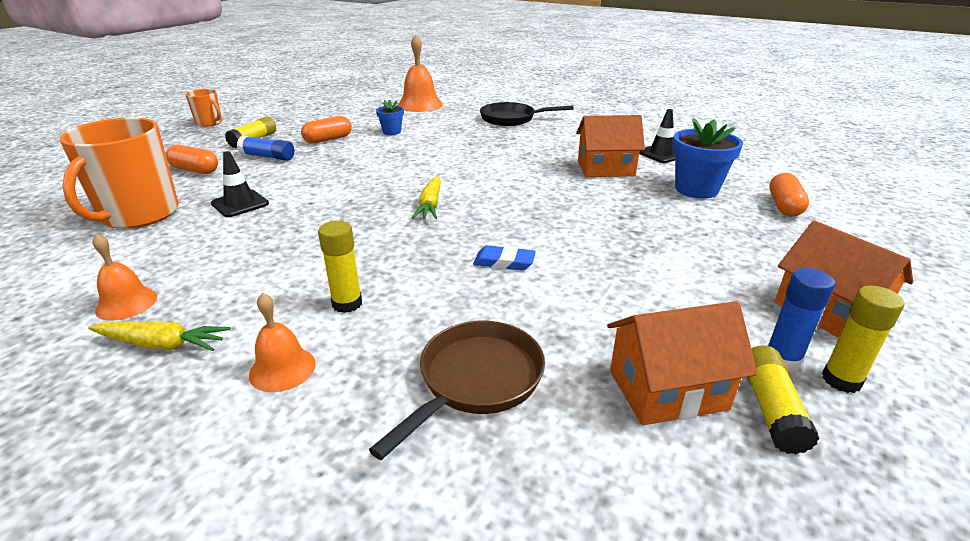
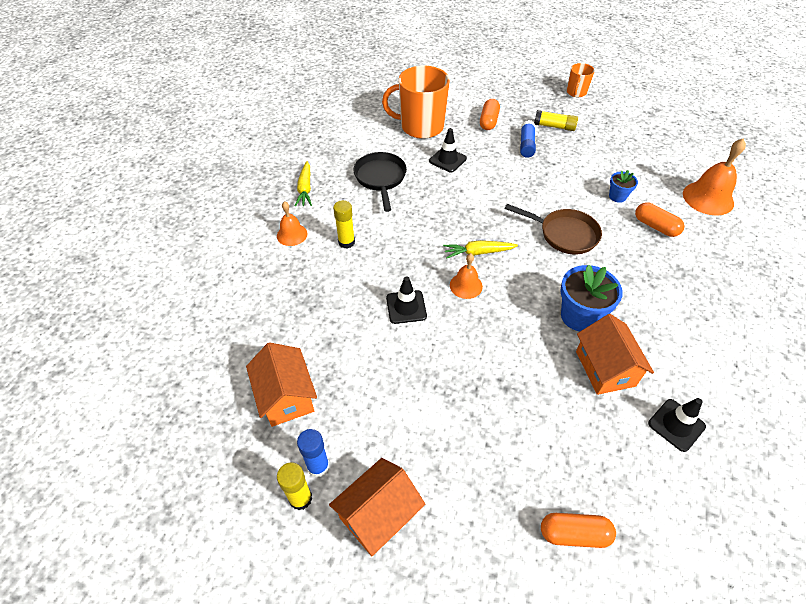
camera: 80 degrees right, 20 degrees up
(126, 303) = (334, 163): orange bell -> orange bell (466, 285)
(328, 139) = (577, 164): orange capsule -> orange capsule (655, 226)
(475, 381) = (288, 309): brown pan -> brown pan (564, 234)
(504, 262) = (406, 307): blue eraser -> black traffic cone
(512, 119) = (712, 278): black pan -> black pan (380, 179)
(696, 189) = (585, 450): blue flower pot -> blue flower pot (579, 316)
(771, 409) = (273, 448): yellow glue stick -> none

